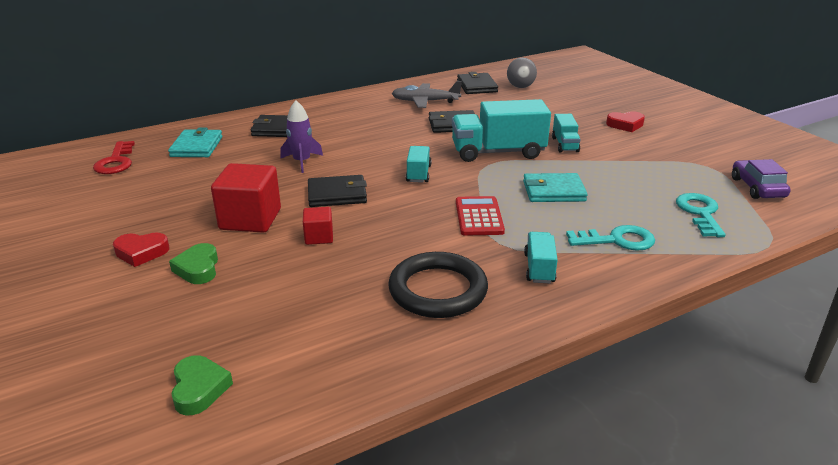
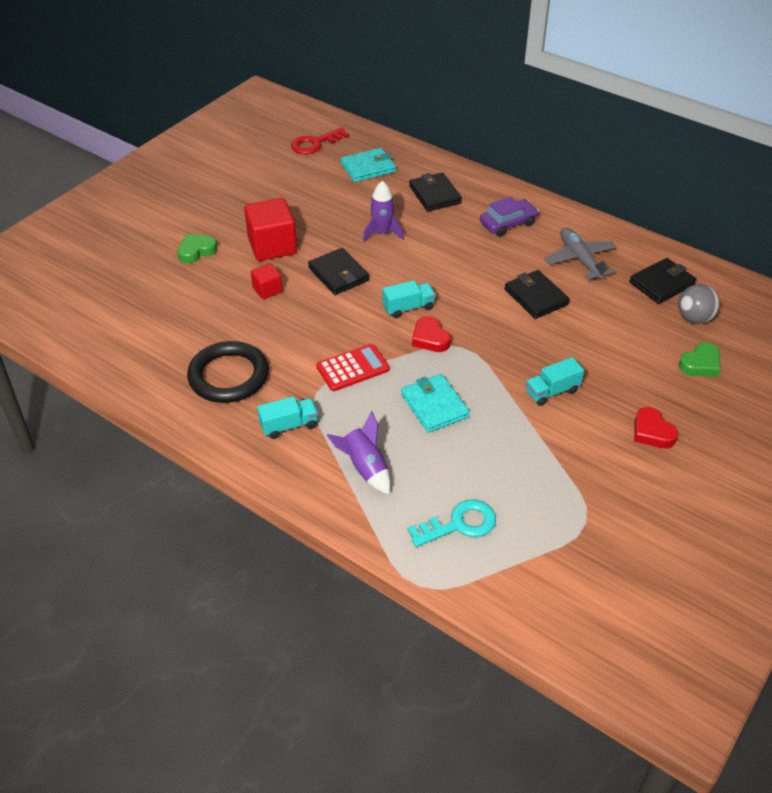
camera: 65 degrees right, 15 degrees up
(141, 252) = (202, 218): red heart -> red heart (430, 338)
(199, 389) = (80, 308): green heart -> green heart (700, 364)
(498, 152) = (493, 346): turquoise truck -> none
(617, 240) = (365, 468): turquoise key -> purple rocket
(757, 188) = (556, 571): purple car -> purple car (508, 224)

